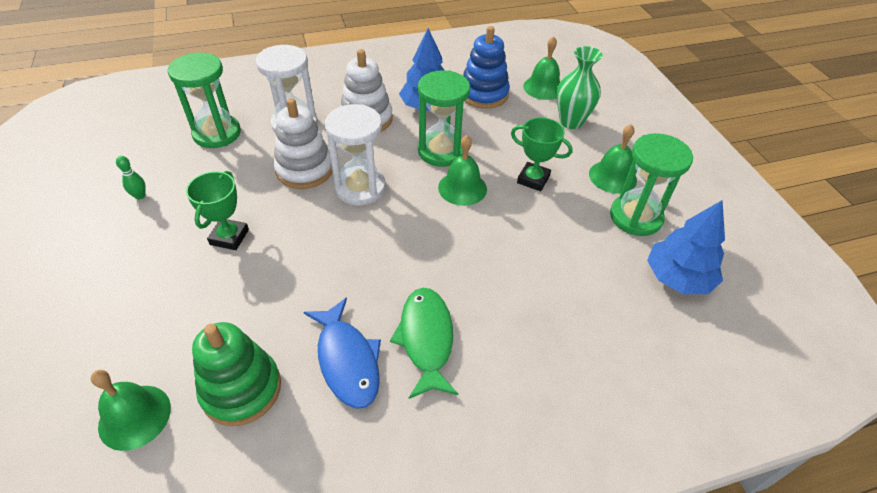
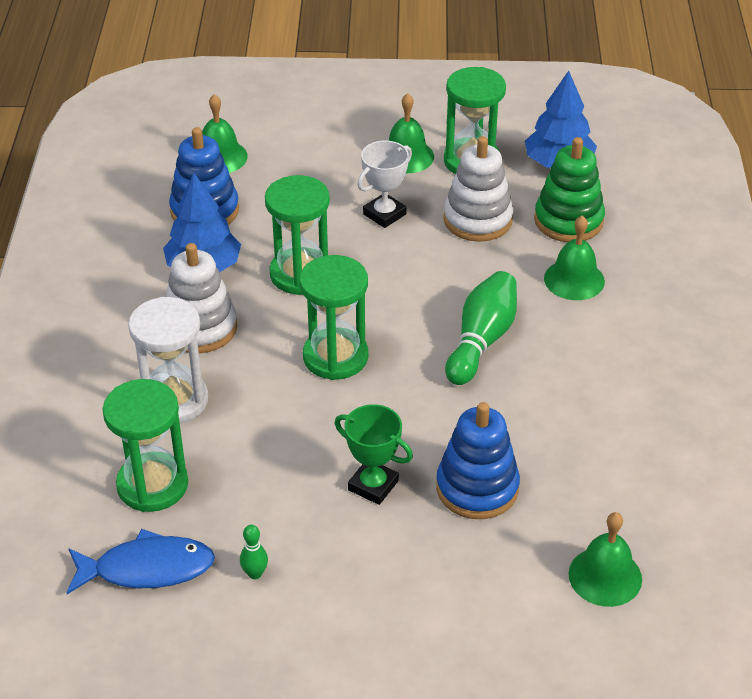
camera: 70 degrees left, 5 degrees down
(234, 301) = (477, 488): none -> blue stacking toy
(241, 389) = (595, 491): green stacking toy -> green stacking toy (568, 220)
(304, 170) = (277, 402): white stacking toy -> white stacking toy (477, 220)
(347, 360) = (584, 408): blue fish -> blue fish (147, 569)
(360, 188) = (335, 357): white hourglass -> green hourglass
(409, 269) = (481, 340): none -> green bowling pin
(426, 339) = (576, 347): green fish -> none
(462, 188) = (374, 272): green bell -> green bell (574, 279)
(533, 179) = (384, 214): green trophy -> white trophy
(571, 122) = (299, 156): green vase -> none

